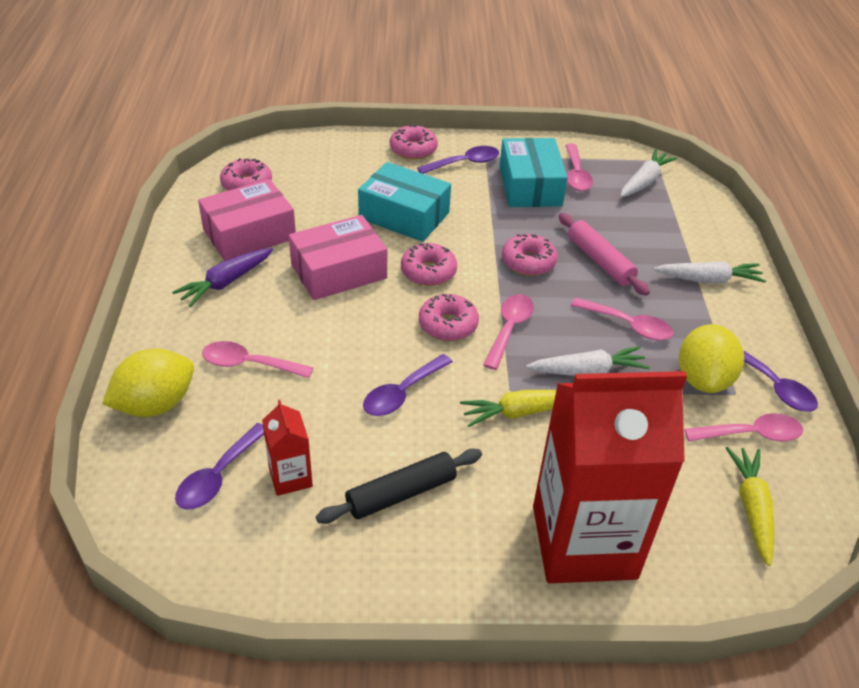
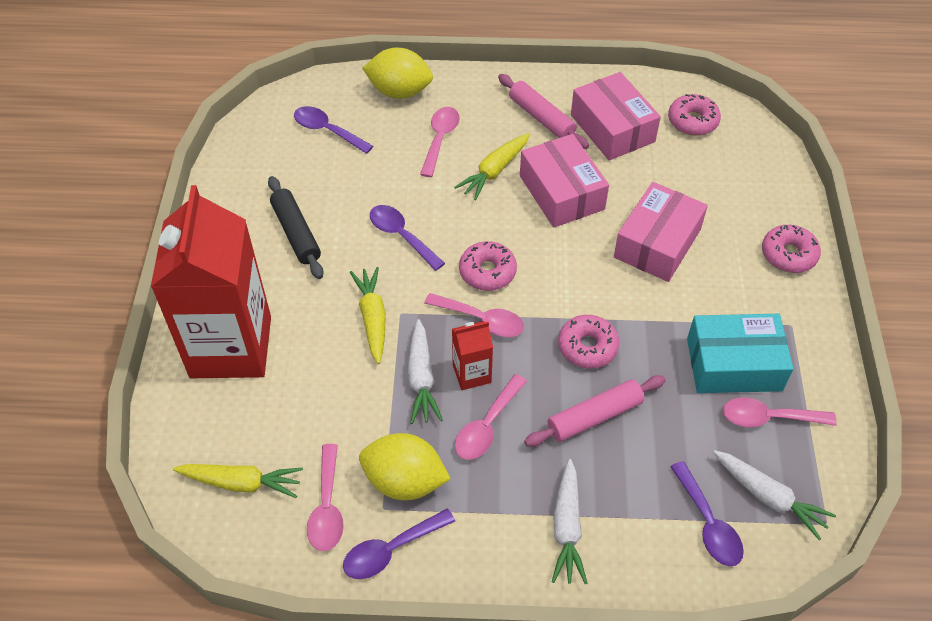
camera: 95 degrees right, 10 degrees up
(155, 404) = (399, 91): yellow lemon -> yellow lemon turned 45 degrees counterclockwise
(226, 282) = (541, 118): purple carrot -> pink rolling pin
(290, 477) = (320, 169): red carton -> red carton (472, 374)
(305, 319) = (494, 171): none -> yellow carrot
(404, 215) = (657, 243): turquoise box -> pink box
(428, 272) = (565, 260): pink donut -> none
(464, 163) = (770, 302): purple spoon -> purple spoon (708, 523)

